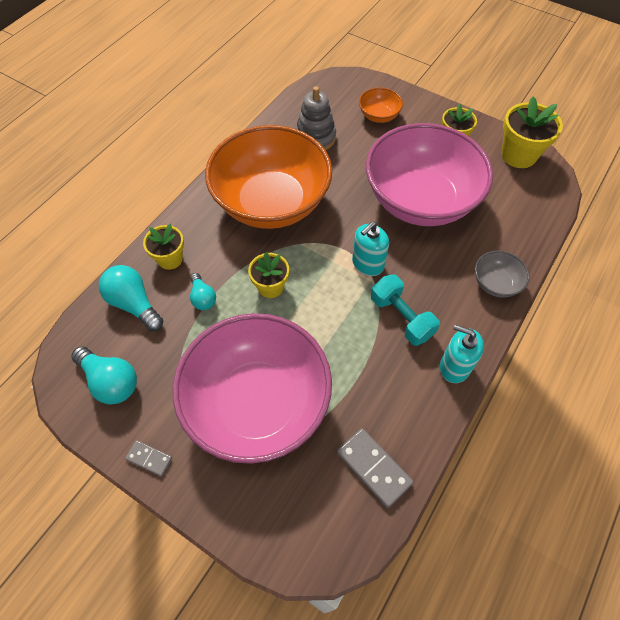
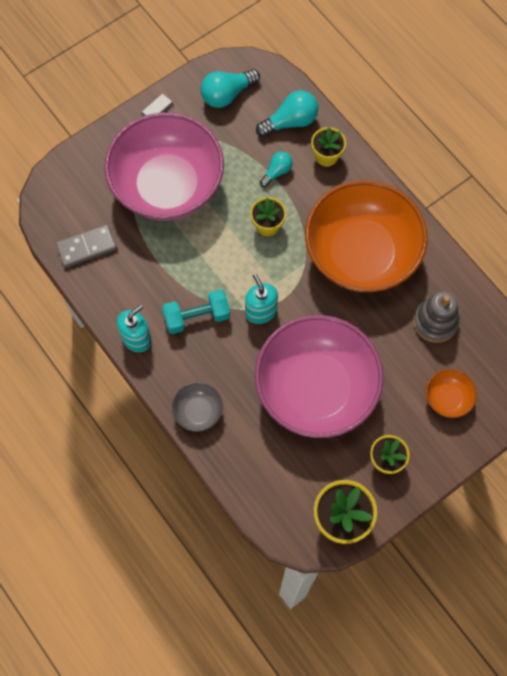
camera: 110 degrees right, 10 degrees up
(203, 298) = (277, 172): turquoise light bulb -> turquoise light bulb turned 135 degrees clockwise

